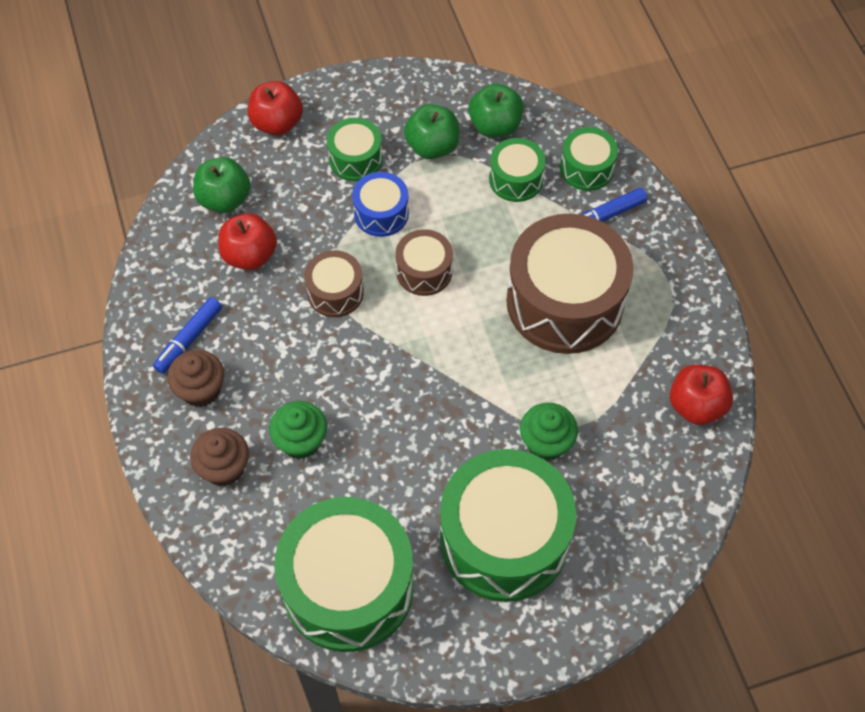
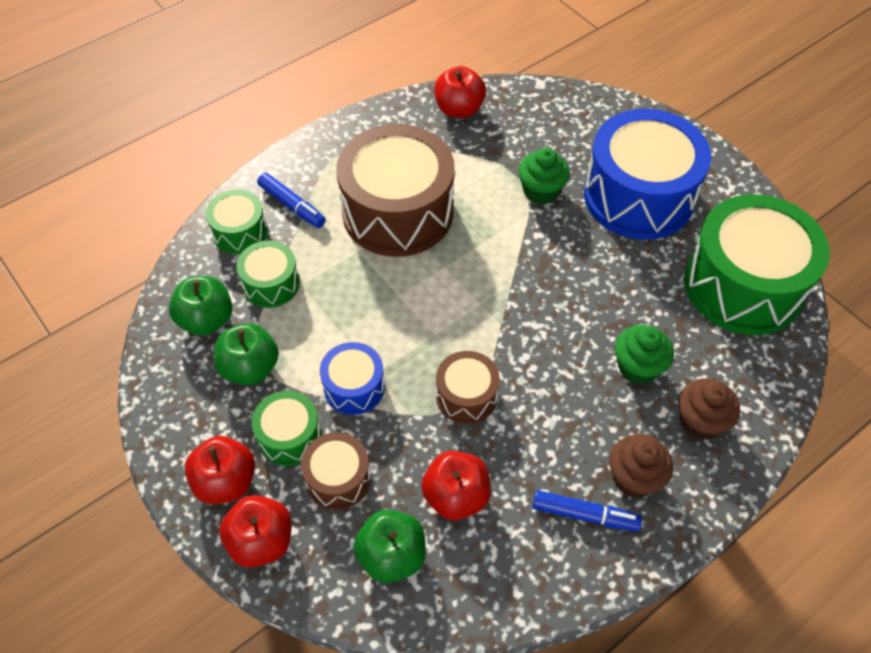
camera: 110 degrees left, 5 degrees down
(335, 111) = (226, 482): none -> red apple
(424, 271) = (409, 327): brown drum -> brown drum (338, 478)
(504, 539) = (638, 196): green drum -> blue drum

